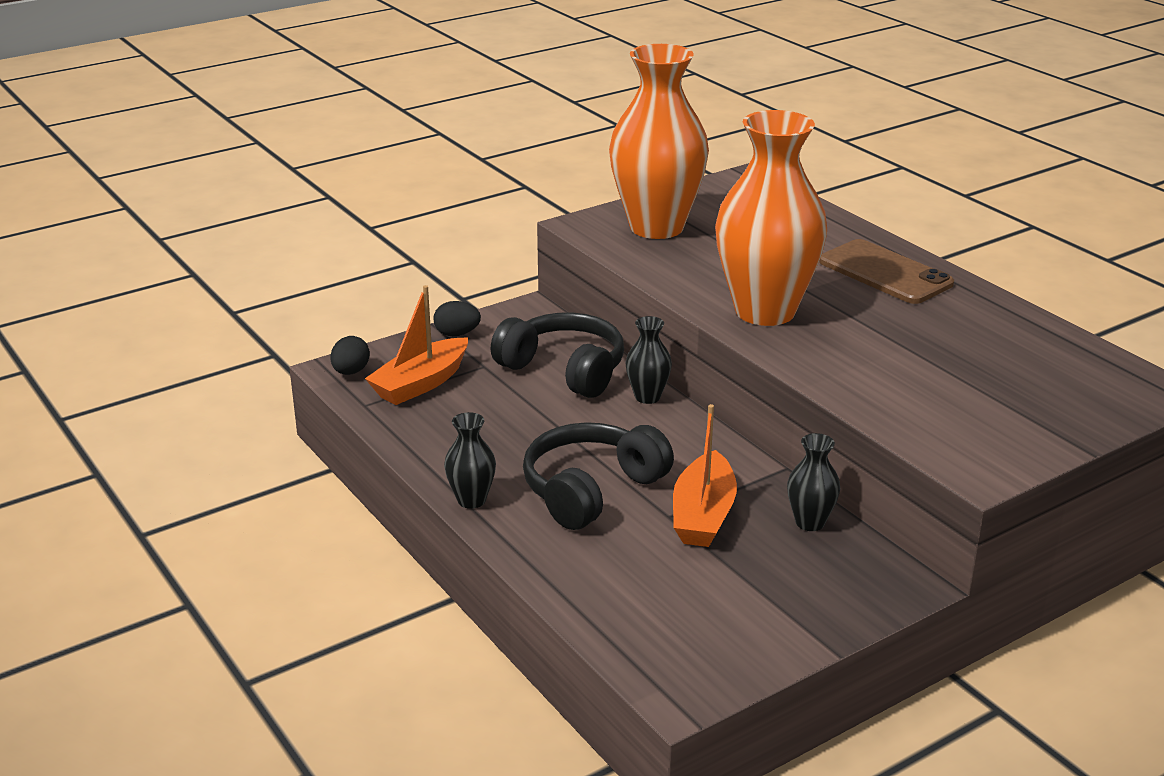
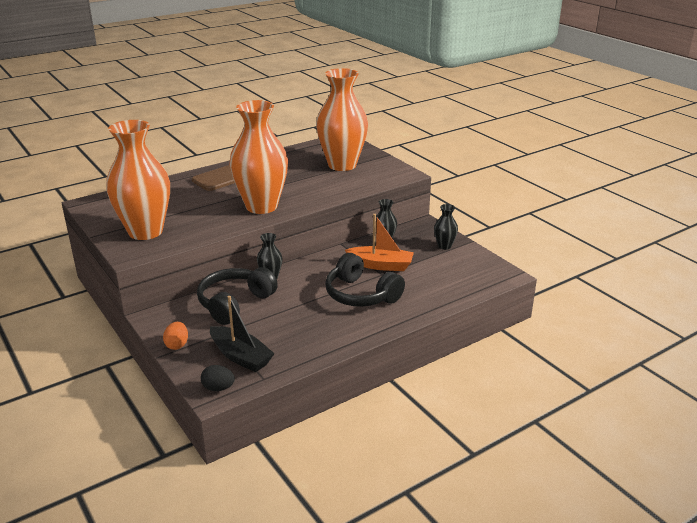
camera: 90 degrees left, 0 degrees up
(420, 383) = (240, 356): orange boat -> black boat
(457, 334) = (177, 345): black egg -> orange egg
(471, 500) = (371, 331): black vase -> black vase (444, 246)
(996, 390) = (342, 165): none -> orange vase

